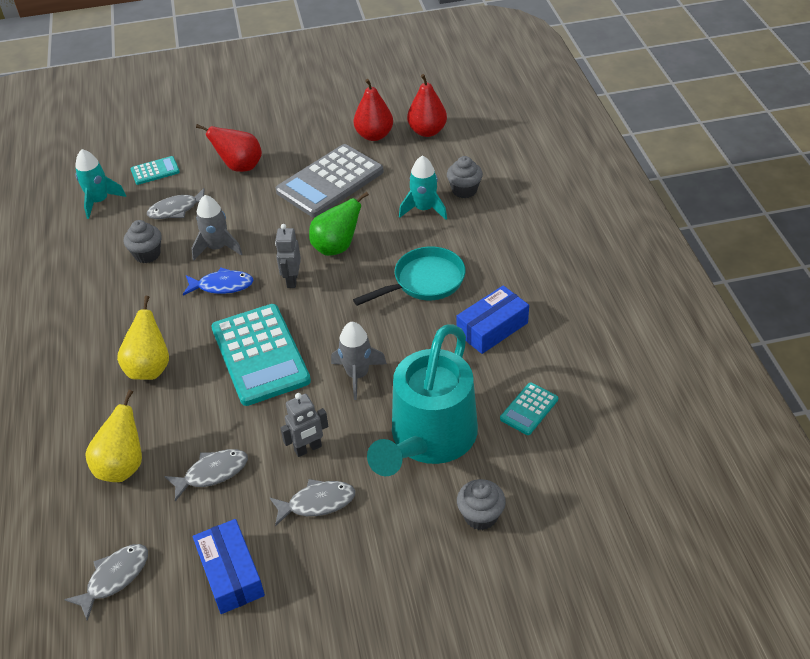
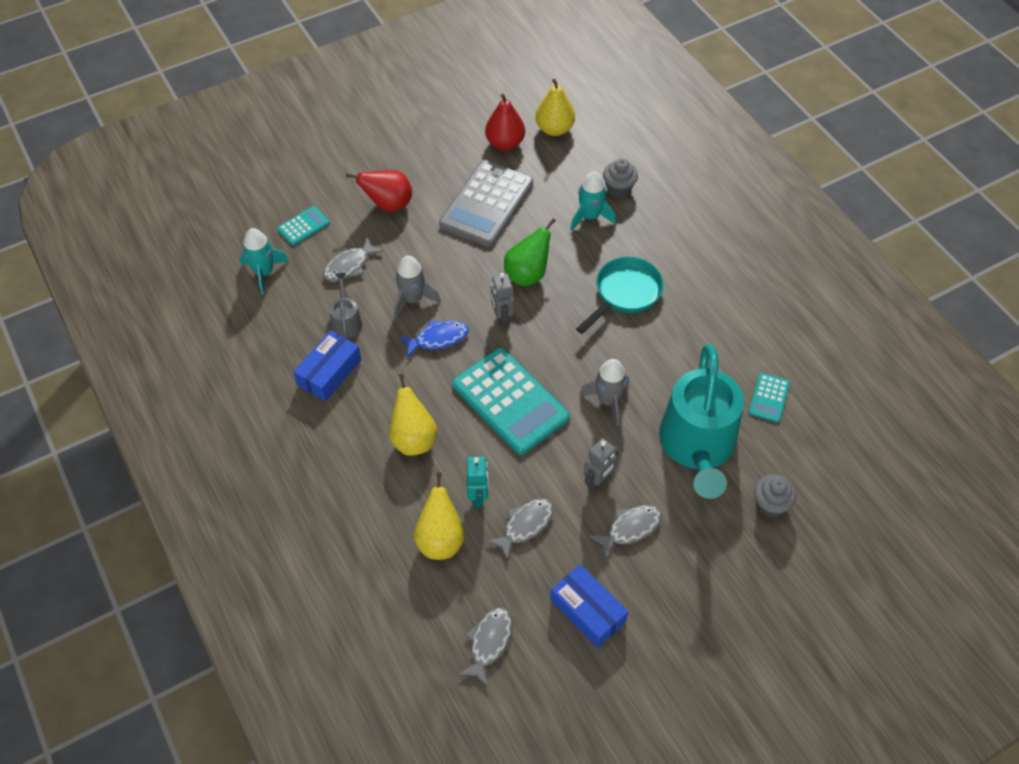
camera: 20 degrees left, 10 degrees up
(147, 254) = (346, 321): grey cupcake -> grey watering can
(181, 435) = (478, 497): none -> turquoise robot
(427, 131) = (554, 129): red pear -> yellow pear
(492, 328) = (705, 327): blue box -> blue box (329, 372)

